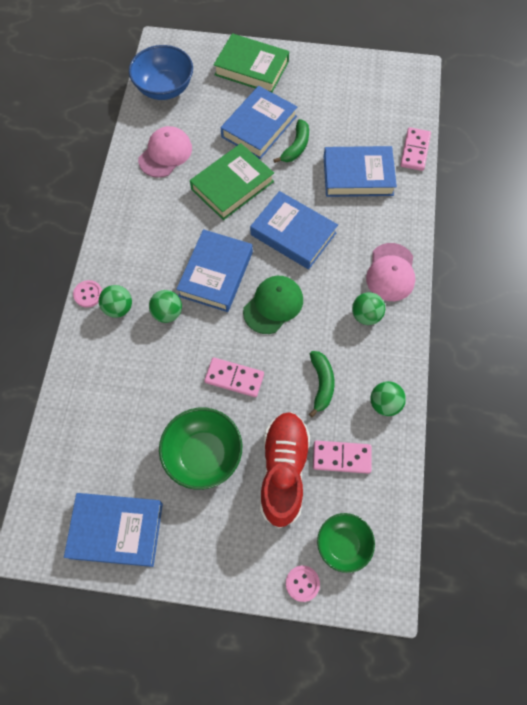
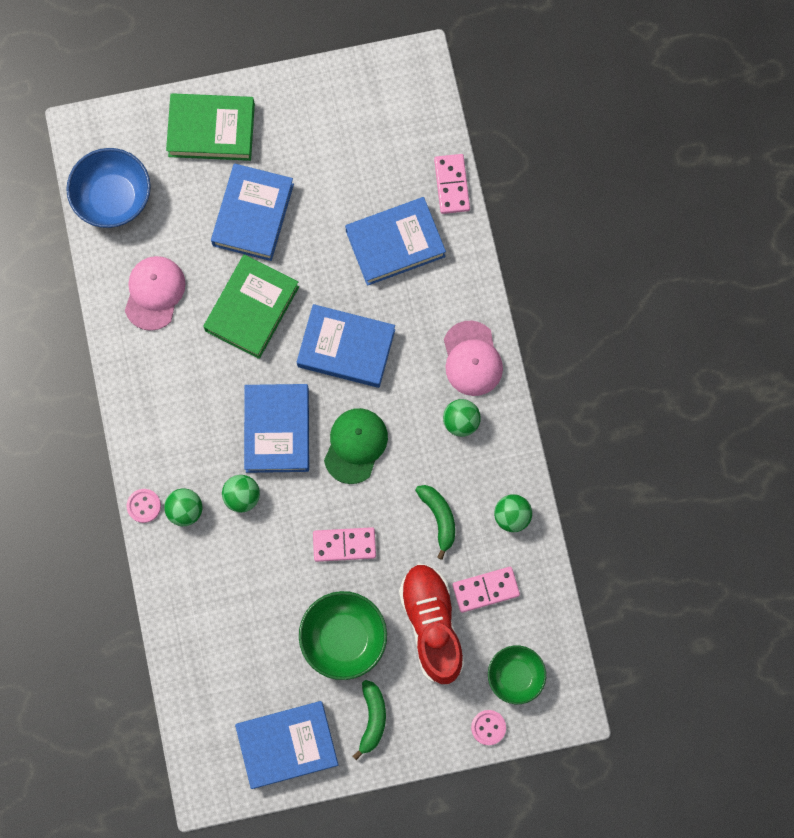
camera: 20 degrees left, 10 degrees up
(296, 147) = (308, 228): green banana -> green banana (372, 718)

